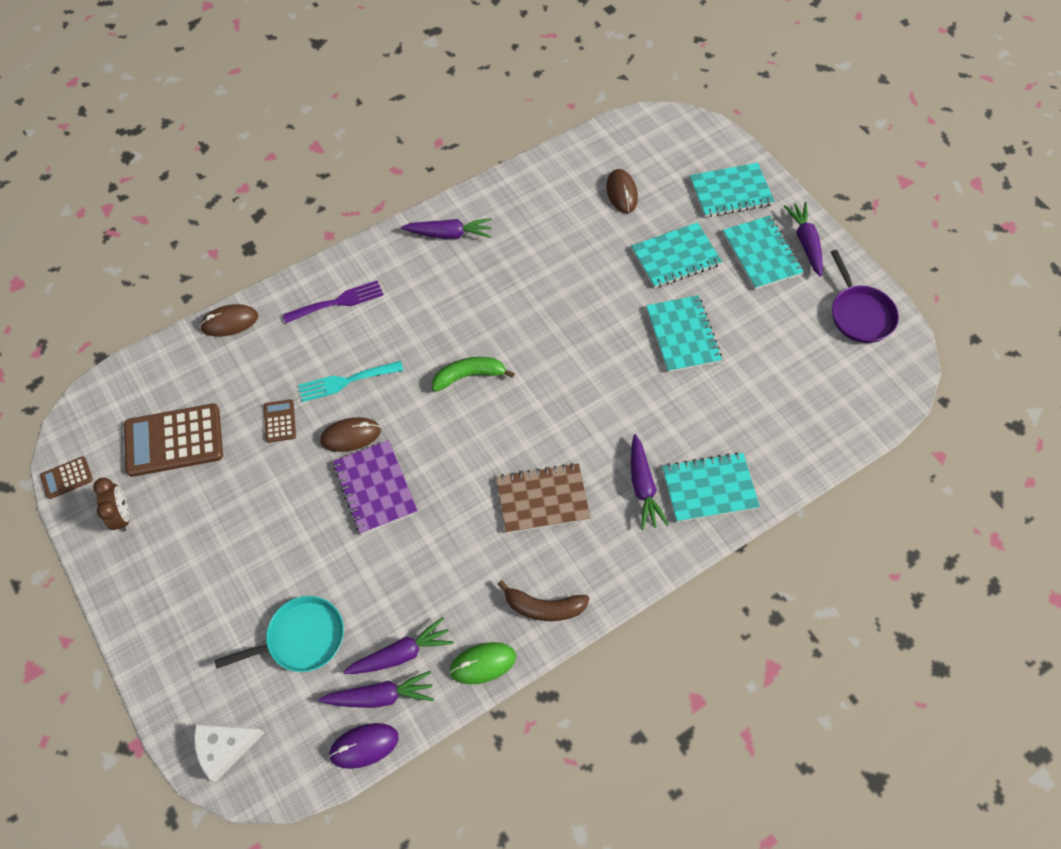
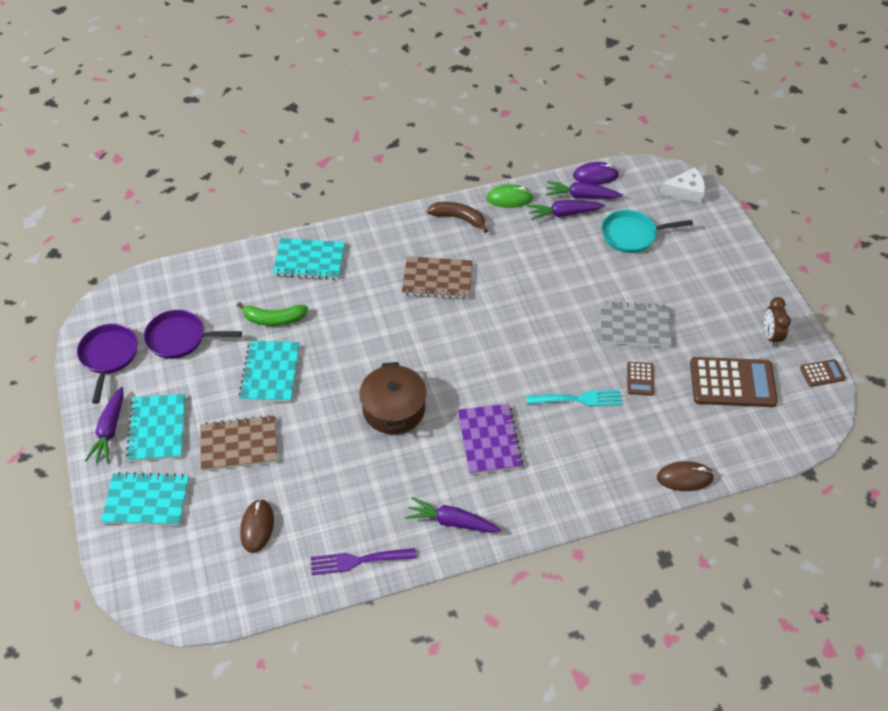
camera: 165 degrees left, 10 degrees down
(289, 490) = (634, 326): none -> grey notebook
(338, 302) = (577, 474): purple fork -> purple fork (357, 561)
(350, 436) = (580, 355): brown mouse -> none
(375, 488) = (566, 313): purple notebook -> purple notebook (489, 440)
(469, 376) = (469, 380): green banana -> green banana (274, 319)
(538, 326) = (394, 409): none -> brown pot
(642, 486) = (358, 272): purple carrot -> none
(675, 257) = (239, 445): turquoise notebook -> brown notebook
(799, 351) = (180, 338): none -> purple pan

